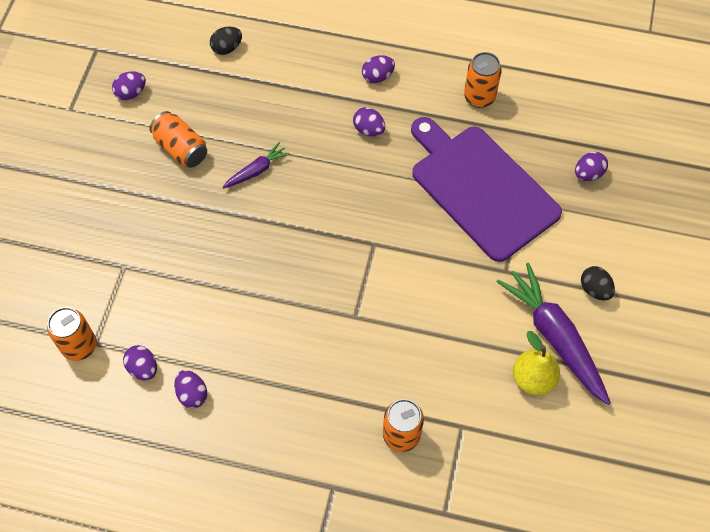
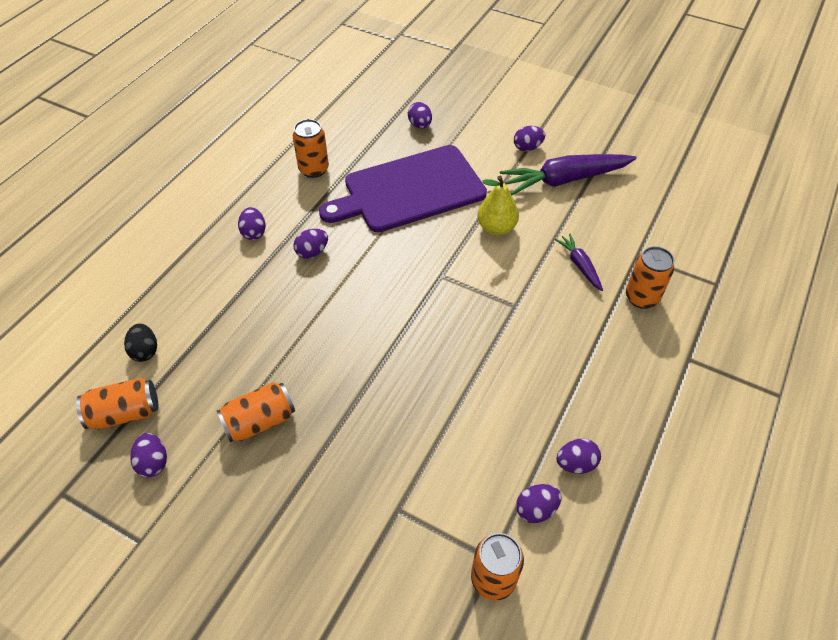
camera: 75 degrees left, 10 degrees down
(168, 59) = (125, 413): none -> orange can
(257, 170) = (320, 353): purple carrot -> purple carrot (579, 265)
(533, 379) = (600, 201): yellow pear -> yellow pear (496, 228)
(594, 289) = (527, 147): black egg -> purple egg

